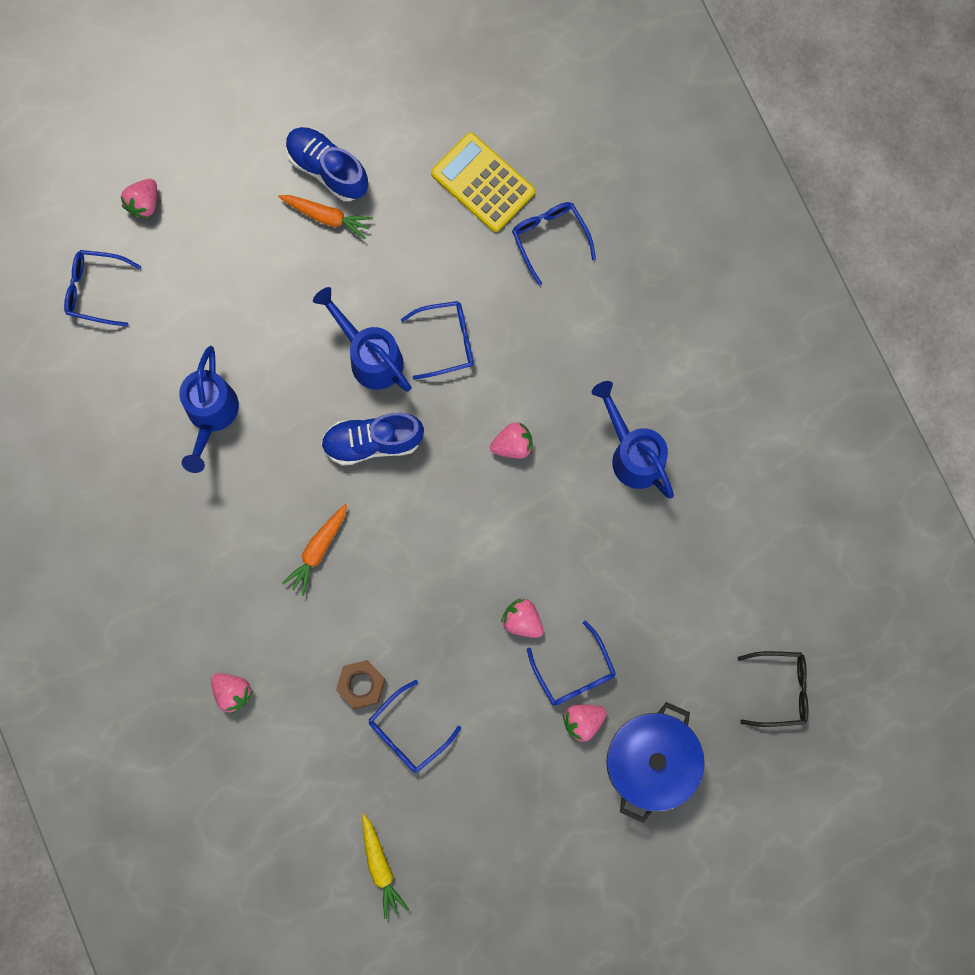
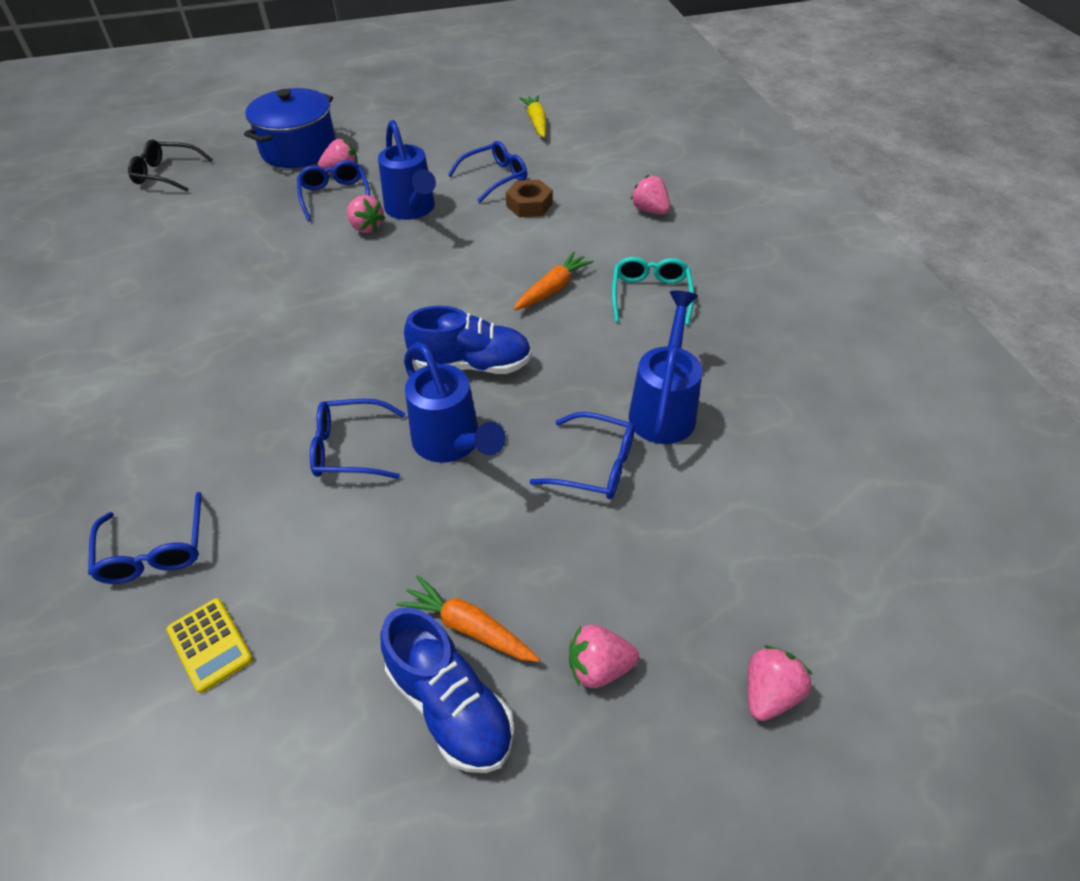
camera: 170 degrees left, 30 degrees down
(96, 290) = (834, 570): blue glasses -> blue glasses (594, 465)
(227, 553) = (650, 295): none -> turquoise glasses
(482, 183) = (210, 644): yellow calculator -> yellow calculator, size x0.58
(513, 445) = (314, 345): pink strawberry -> pink strawberry (599, 667)
(632, 453) = (190, 326): blue watering can -> blue watering can (412, 210)

